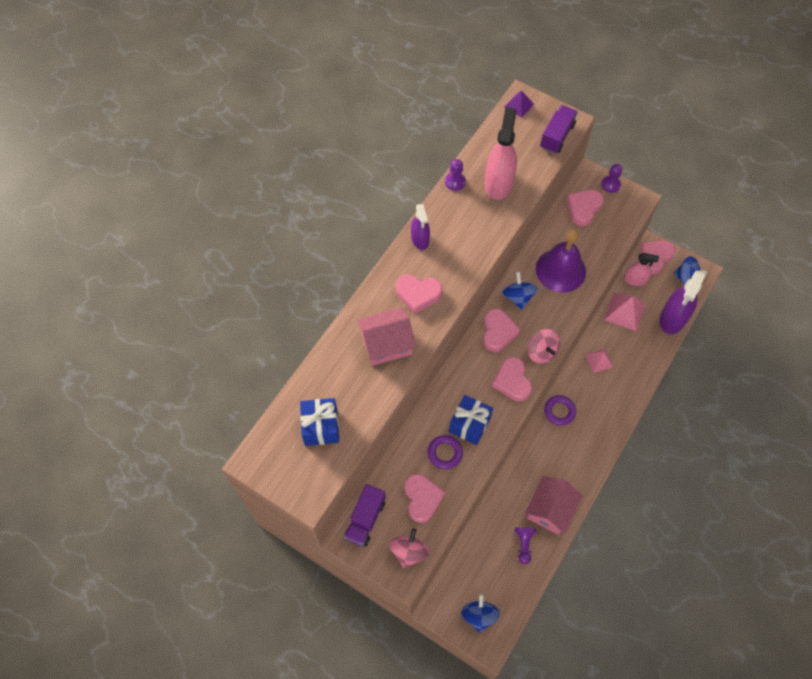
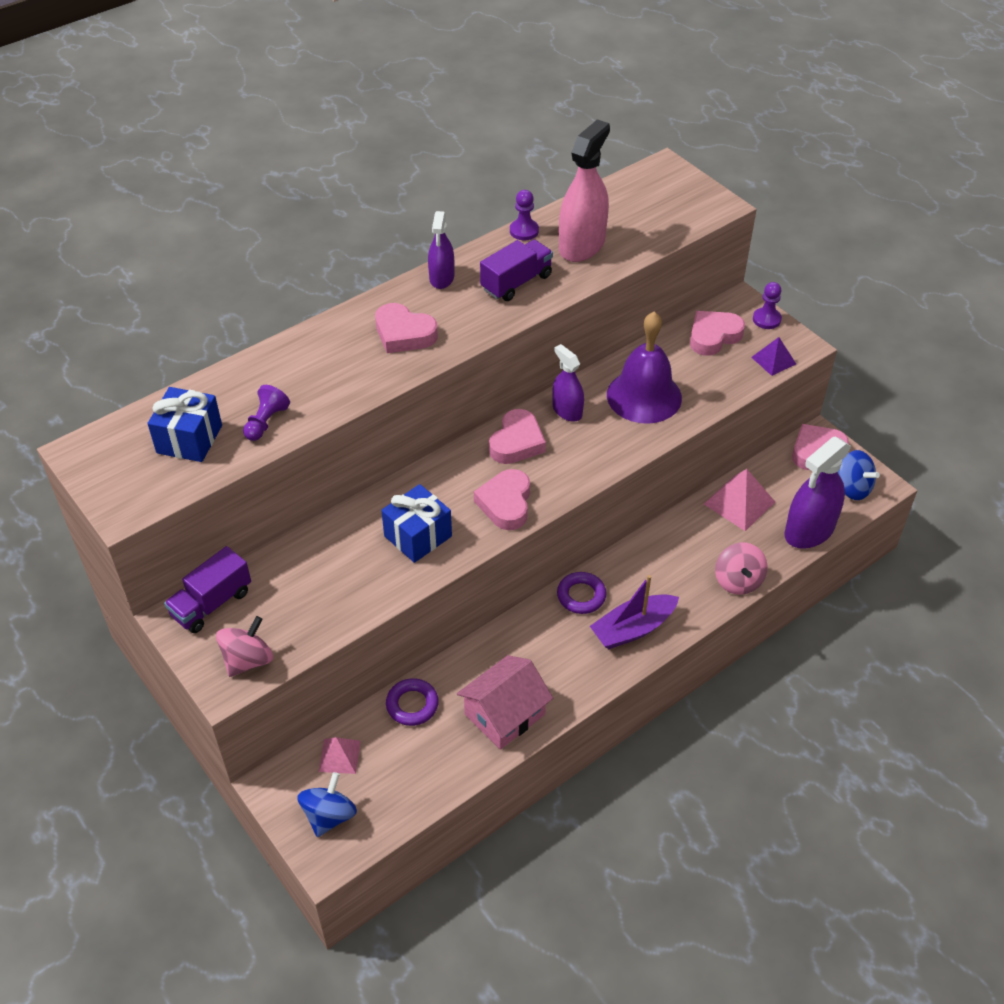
camera: 20 degrees right, 15 degrees down
(386, 344) = (330, 375): pink house -> none
(422, 499) = (303, 603): pink heart -> none
(445, 453) = (364, 559): purple ring -> purple ring (412, 705)
(518, 297) = (567, 410): blue spinning top -> purple spray bottle
(519, 105) = (656, 173): purple pyramid -> purple pyramid (773, 360)
(524, 544) = (443, 746): purple pawn -> purple pawn (266, 422)
(541, 352) = (566, 481): pink spinning top -> pink spinning top (738, 581)
(557, 136) = (690, 216): purple truck -> purple truck (516, 282)
(599, 360) = (671, 551): pink pyramid -> pink pyramid (339, 756)
(599, 424) = (633, 629): none -> purple boat
(635, 280) = (773, 469): pink spray bottle -> none

